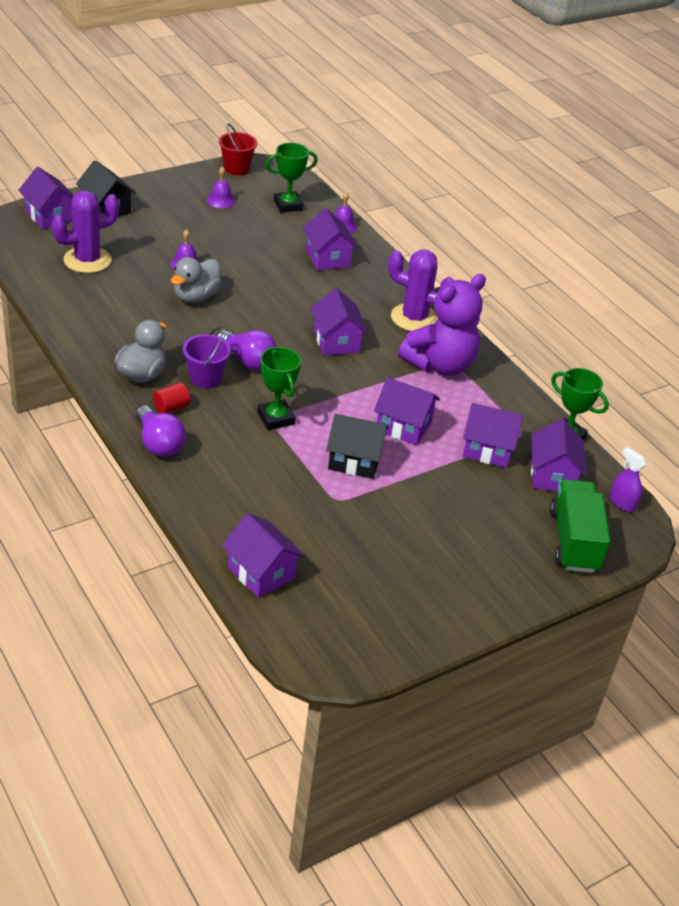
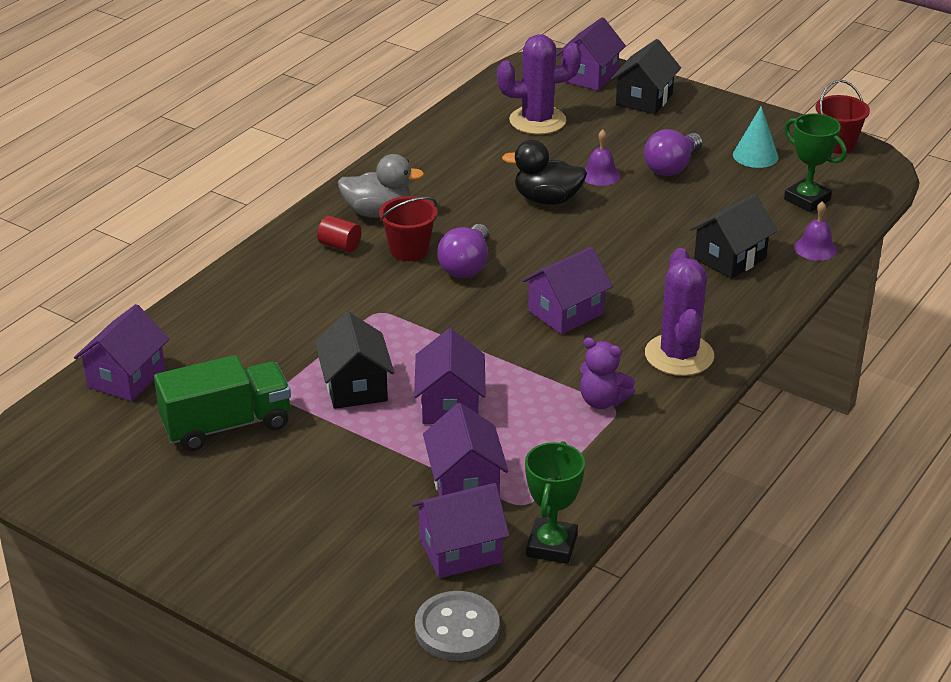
camera: 70 degrees right, 5 degrees down
(87, 260) = (537, 121): purple cactus -> purple cactus turned 45 degrees counterclockwise
(159, 443) = (276, 257): purple light bulb -> purple light bulb (672, 167)
(196, 297) = (547, 199): grey duck -> black duck
(205, 378) = (409, 250): purple bucket -> red bucket
(221, 200) = (755, 156): purple bell -> turquoise cone
(276, 418) = (382, 313): green trophy -> none
(328, 258) = (730, 258): purple house -> black house
(440, 364) = (602, 401): purple teddy bear -> purple teddy bear, size x0.51
(574, 541) = (344, 599): green truck -> green truck (227, 425)
(622, 502) = (457, 629): purple spray bottle -> grey button

